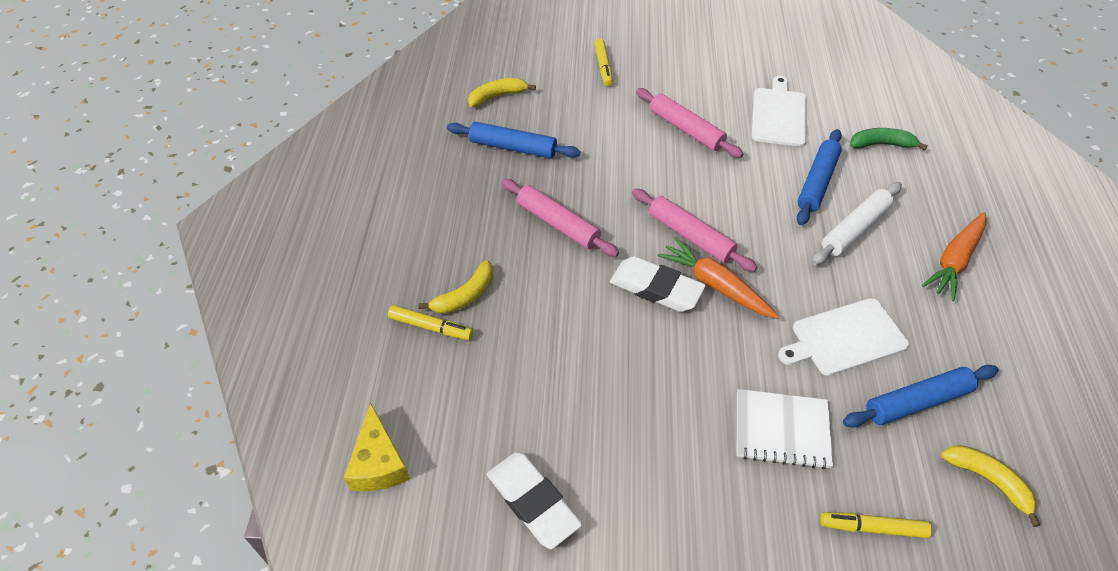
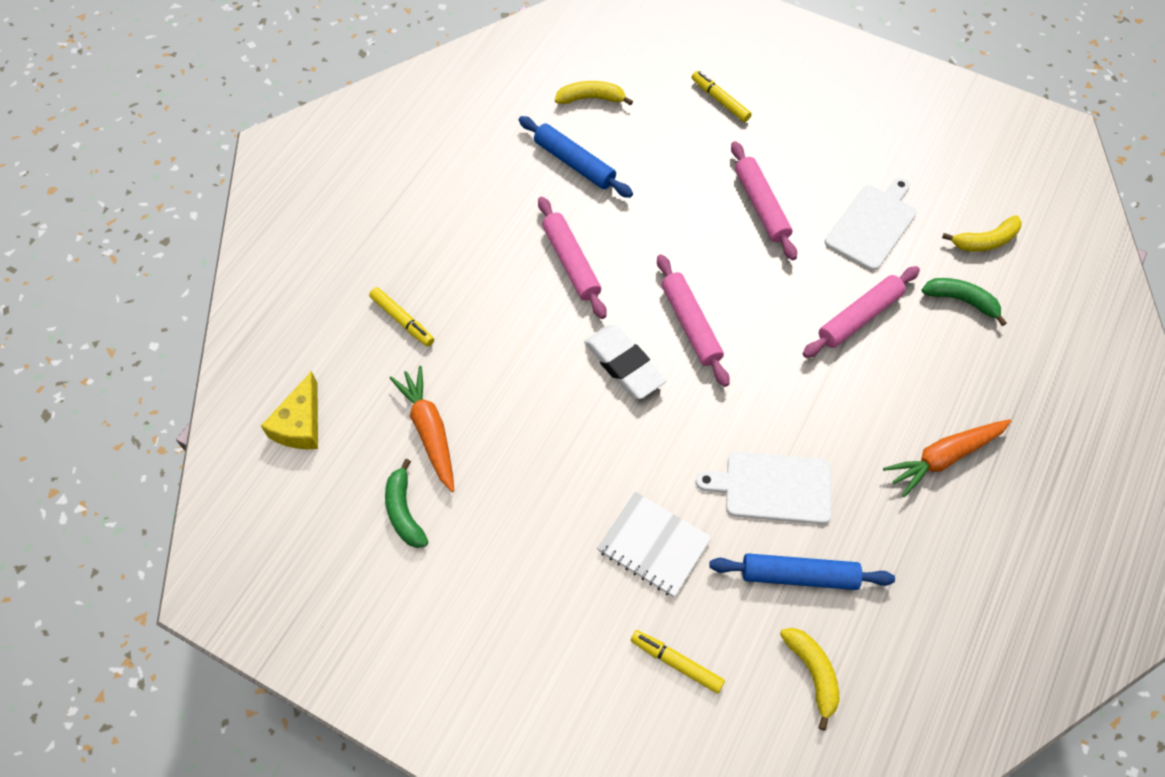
camera: 25 degrees right, 10 degrees up
(465, 296) = (447, 302): yellow banana -> yellow banana (985, 241)
(533, 502) = (404, 511): white eraser -> green banana
(603, 67) = (720, 100): yellow marker -> yellow marker turned 120 degrees clockwise
(715, 285) = (682, 384): orange carrot -> orange carrot (429, 431)
(817, 182) = (859, 317): blue rolling pin -> pink rolling pin
(855, 229) = (863, 382): white rolling pin -> none

